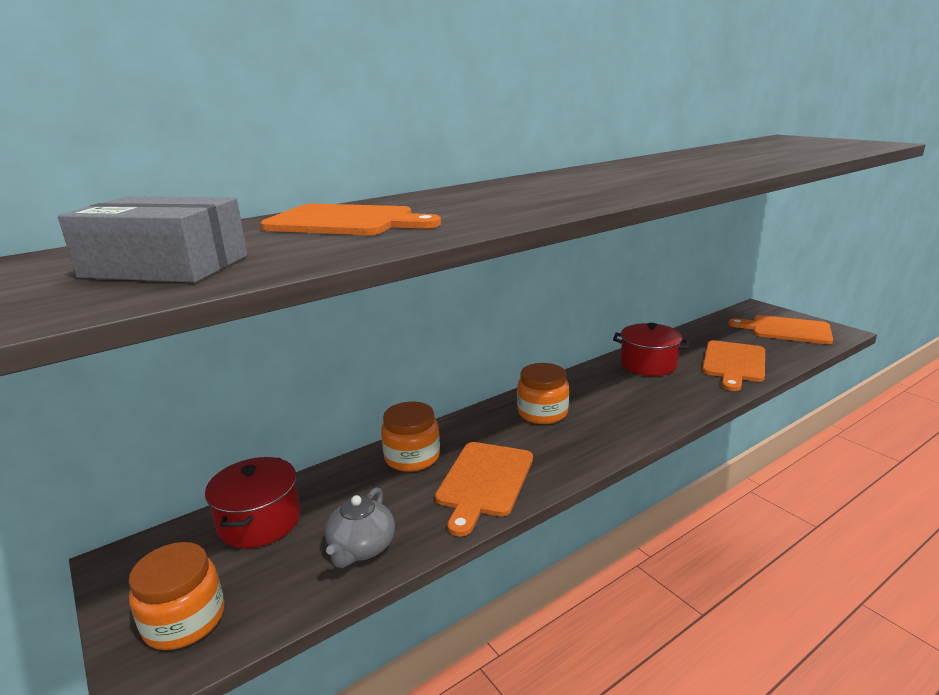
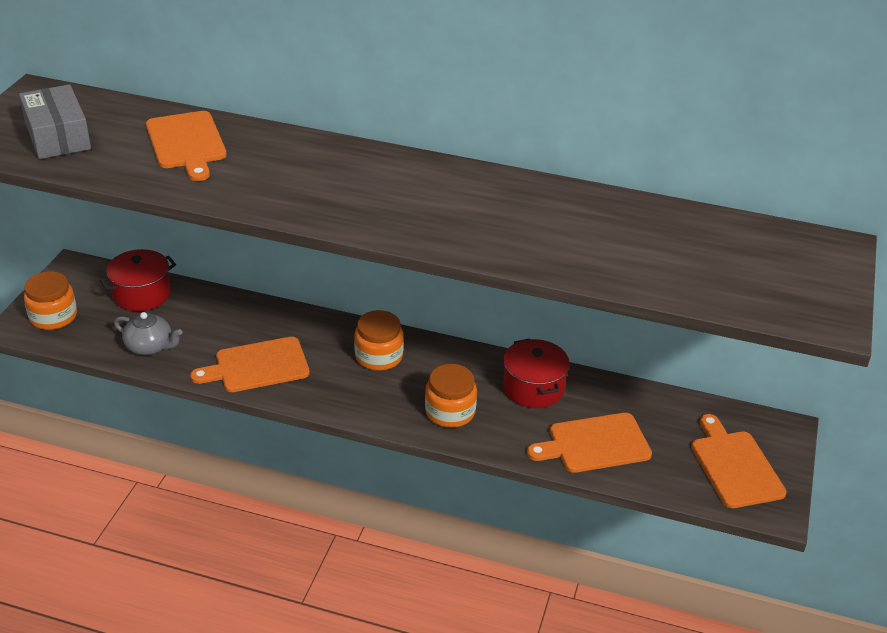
camera: 50 degrees right, 15 degrees up
(361, 548) = (150, 347): grey teapot -> grey teapot turned 135 degrees counterclockwise
(412, 457) = (258, 320): orange jar -> orange jar (450, 412)

